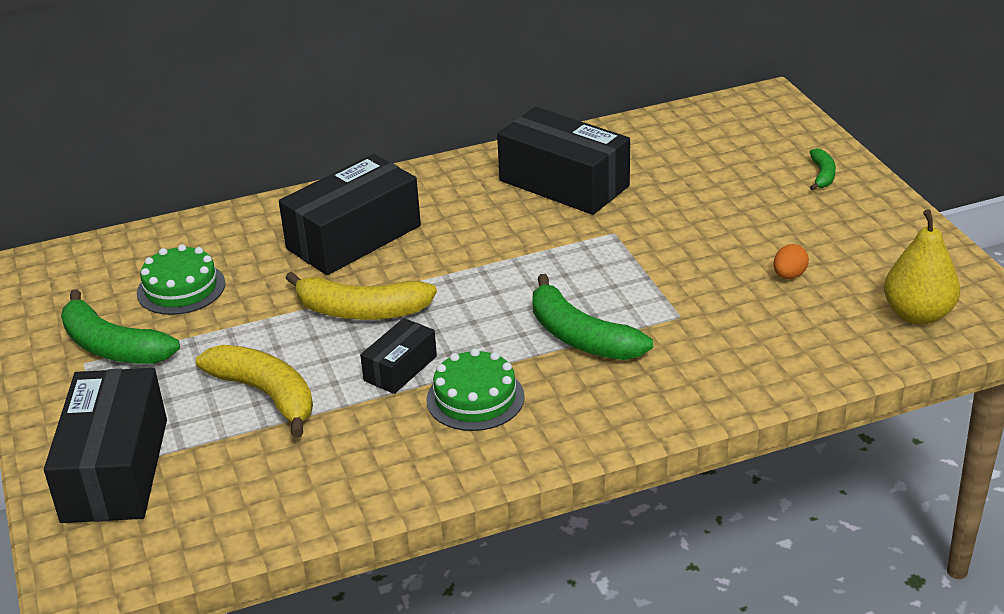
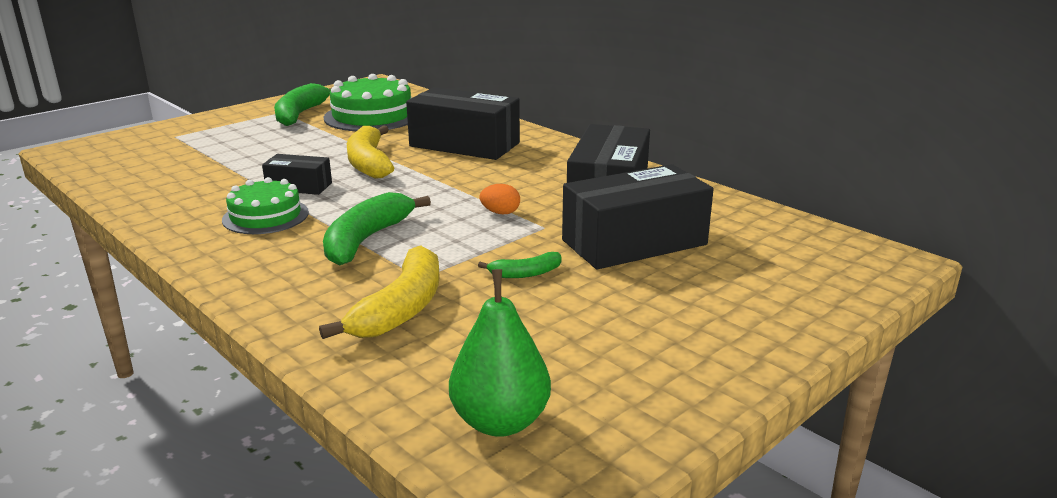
camera: 65 degrees right, 10 degrees down
(115, 470) = (172, 138): black box -> black box (634, 242)
(181, 288) = (372, 116): green cake -> green cake, size x1.55
(266, 395) = (257, 157): yellow banana -> yellow banana (400, 308)
(789, 275) = (530, 323): orange egg -> orange egg (500, 213)
(822, 175) = (763, 314): green banana -> green banana (525, 273)
(917, 314) = (500, 422): yellow pear -> green pear

